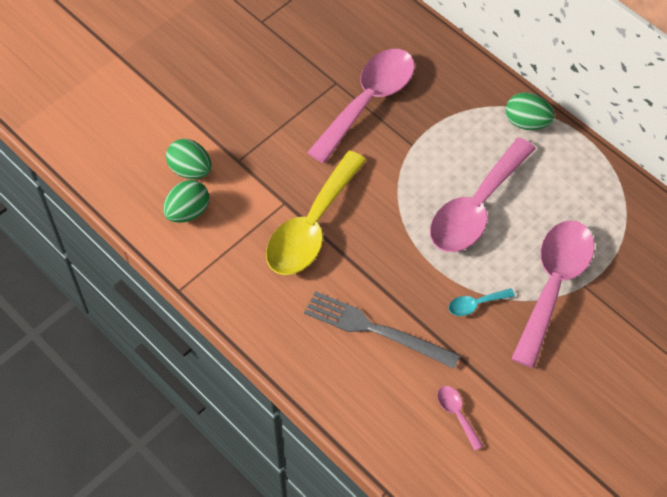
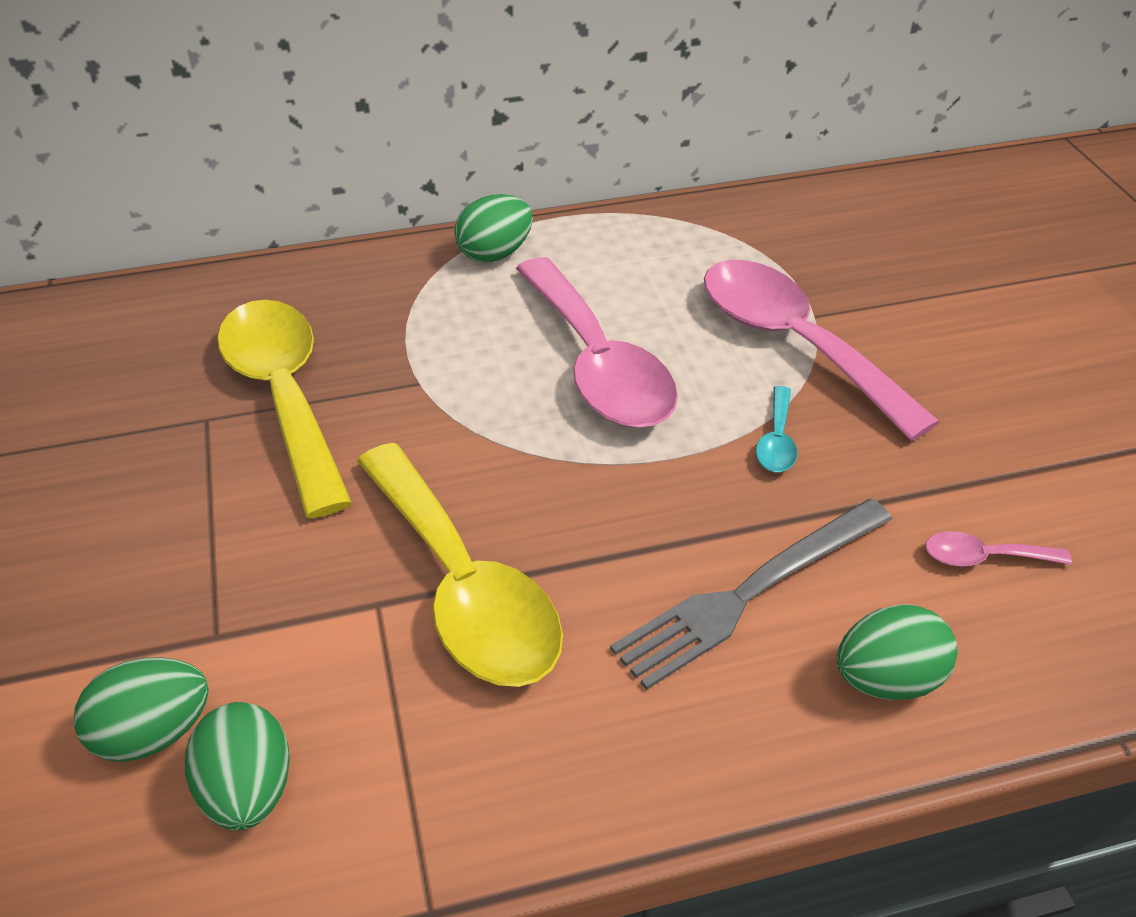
camera: 60 degrees left, 15 degrees down
(362, 396) = (887, 679): none -> green egg
(368, 101) = (284, 396): pink spoon -> yellow spoon

